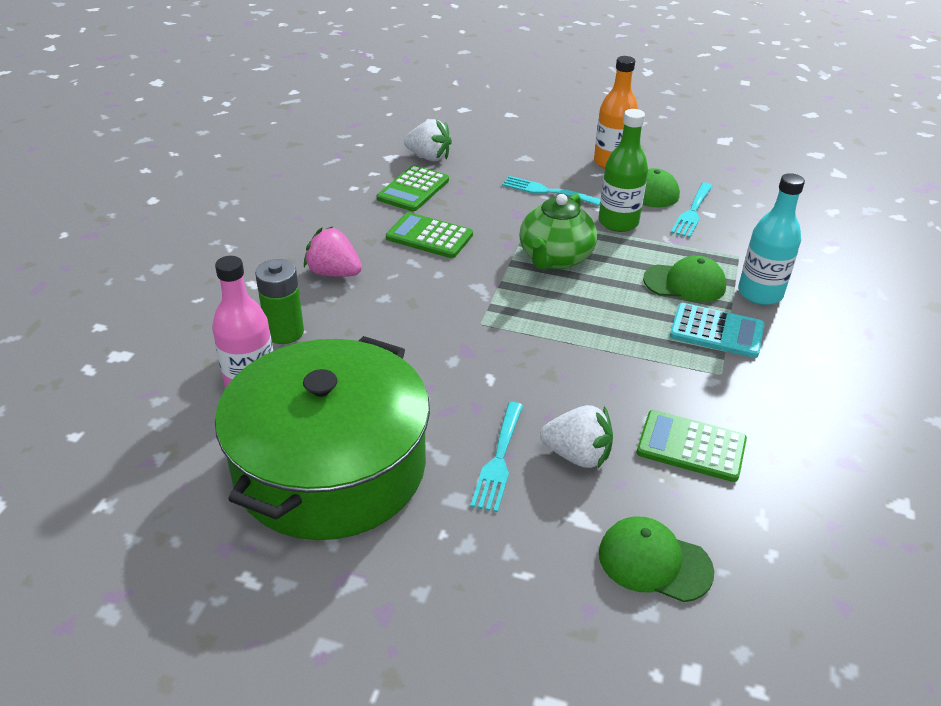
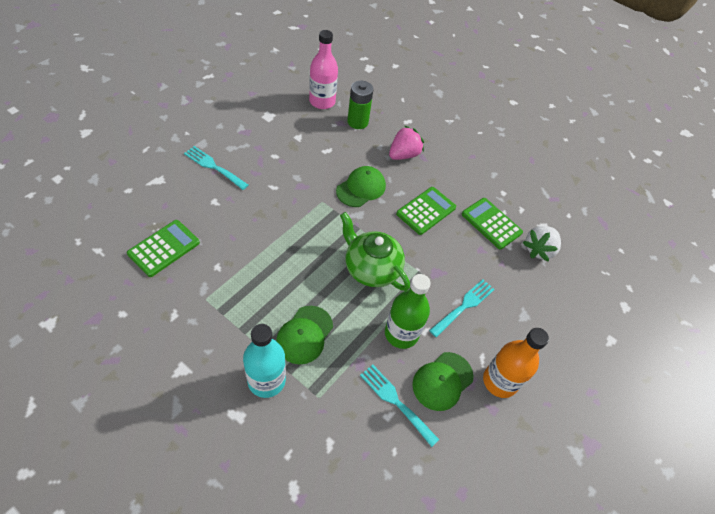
camera: 105 degrees right, 15 degrees up
(330, 467) = (251, 111): green pot -> none
(577, 455) = (194, 197): white strawberry -> none
(654, 562) = (113, 194): green cap -> green cap (361, 188)
(716, 331) = (244, 322): turquoise calculator -> none

